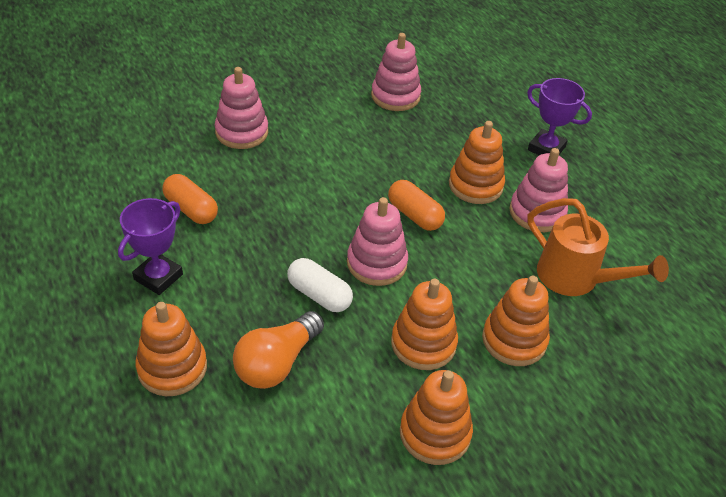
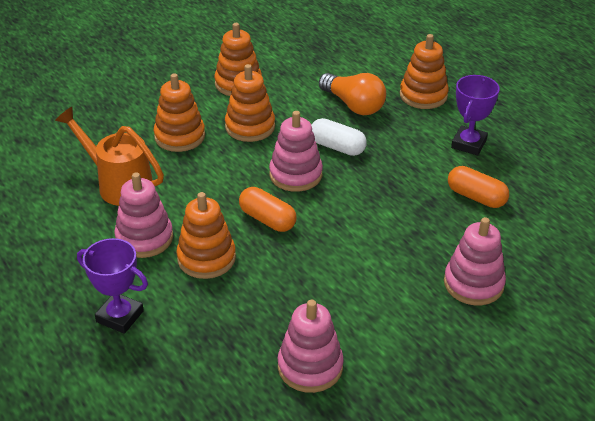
camera: 175 degrees right, 5 degrees down
(277, 363) = (353, 105): orange light bulb -> orange light bulb turned 105 degrees clockwise

